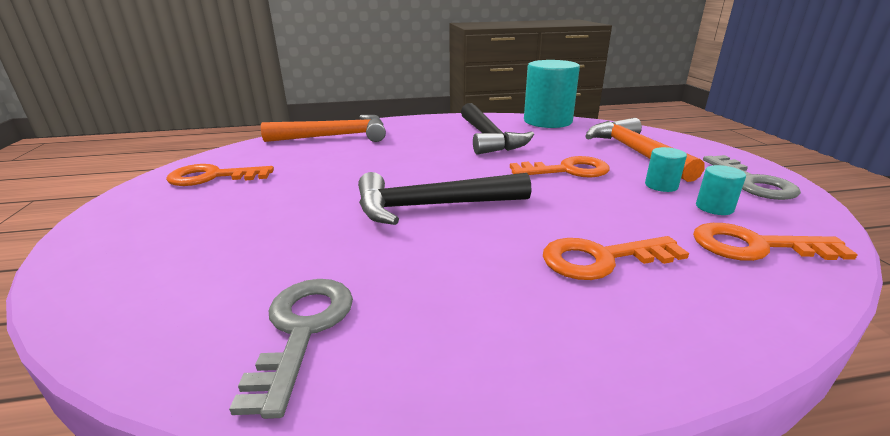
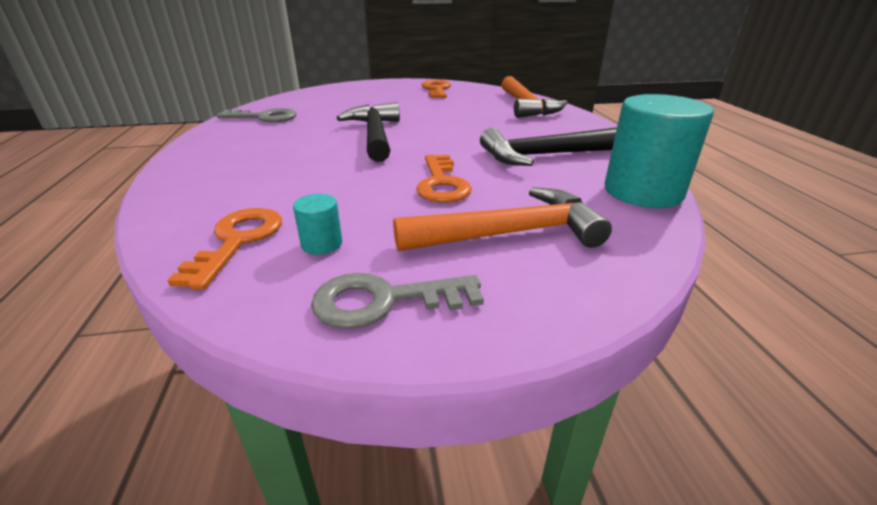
camera: 90 degrees right, 5 degrees up
(600, 259) = (269, 176): orange key -> none
(661, 186) = (389, 226): turquoise cylinder -> none

